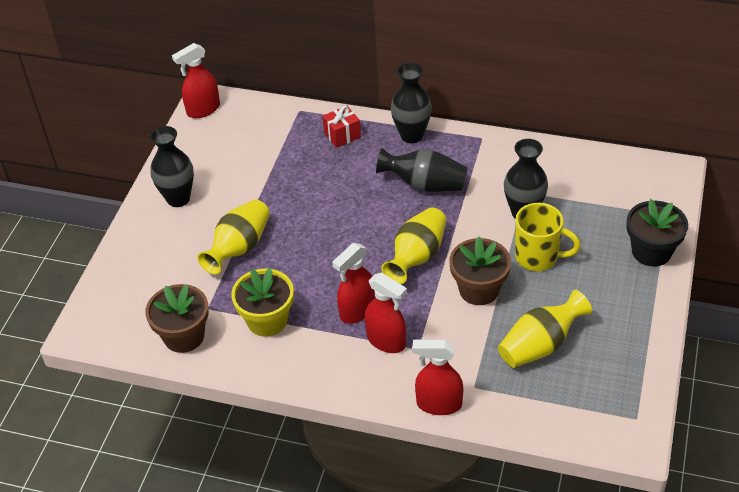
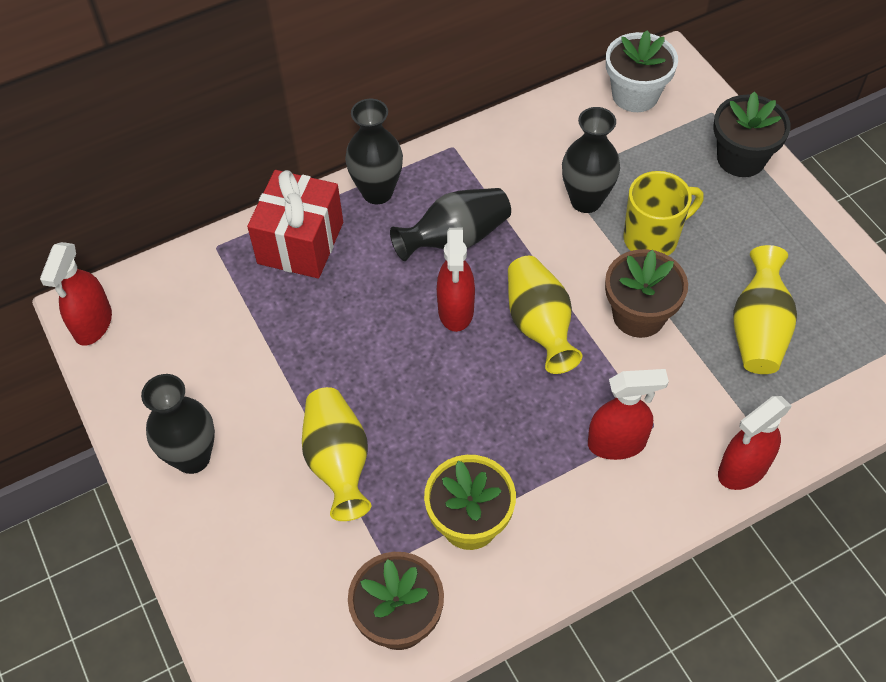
camera: 45 degrees left, 10 degrees up
(342, 135) = (300, 243): red gift -> red gift, size x1.81
(357, 311) = (550, 433): red spray bottle -> red spray bottle (456, 310)
(627, 176) = (635, 95): none -> white flower pot

